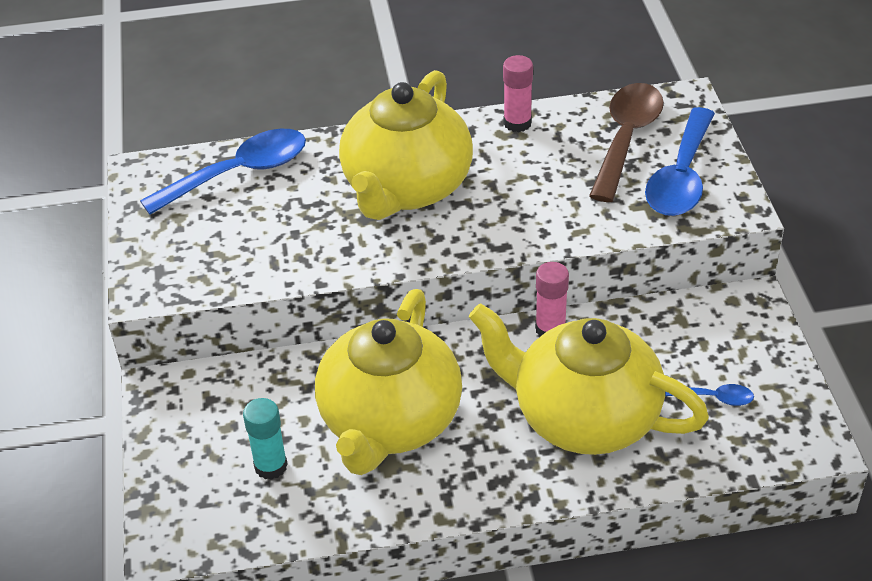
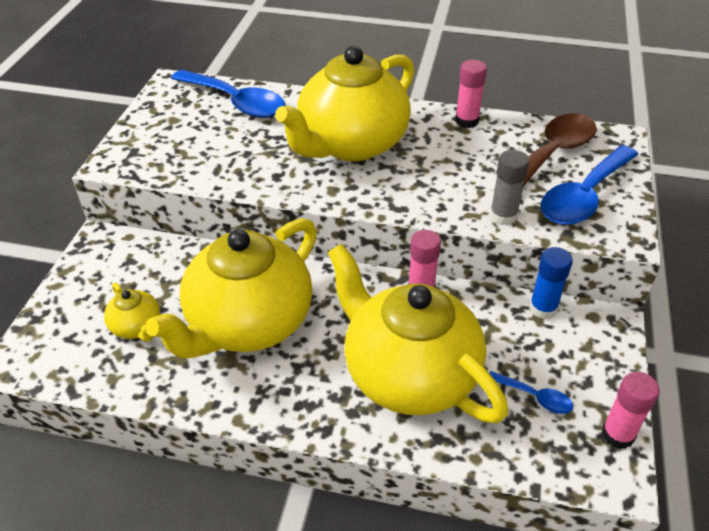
camera: 20 degrees right, 0 degrees up
(238, 173) = (235, 102): blue spoon -> blue spoon turned 45 degrees clockwise
(271, 466) = (137, 327): turquoise glue stick -> yellow teapot
(611, 223) = (503, 216): none -> grey glue stick
(681, 308) = (543, 308): none -> blue glue stick
(802, 406) = (618, 434): none -> pink glue stick

